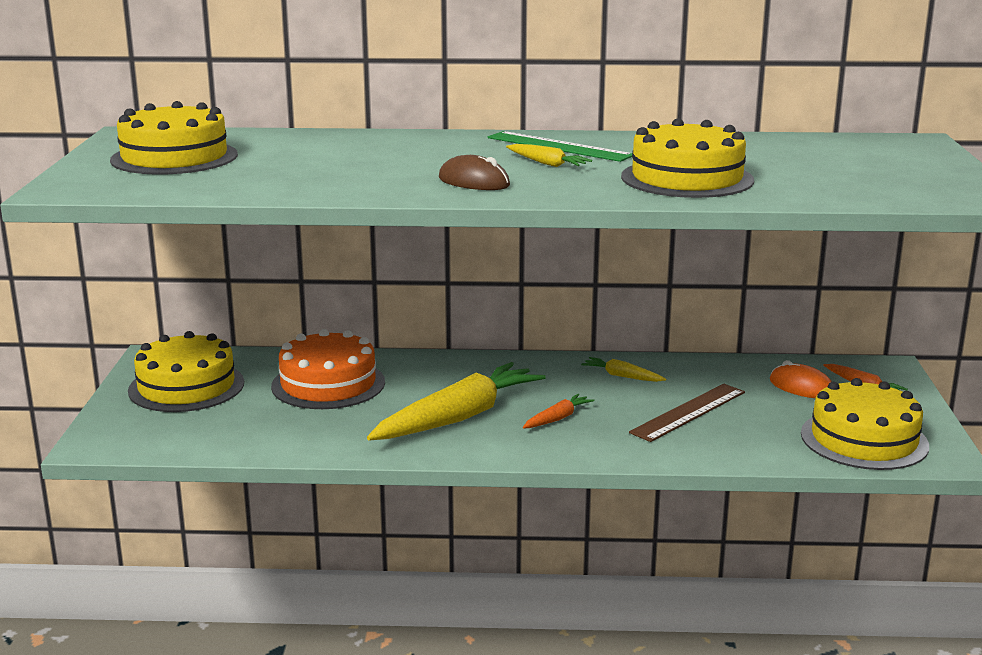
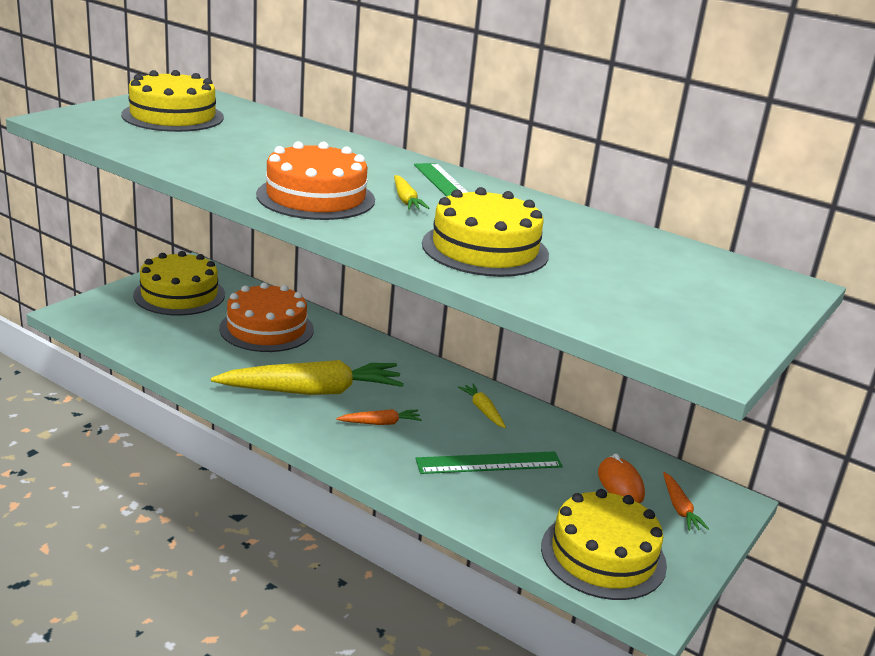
camera: 30 degrees right, 5 degrees up
(474, 182) = (316, 197): brown mouse -> orange cake
(688, 412) = (489, 463): brown ruler -> green ruler

